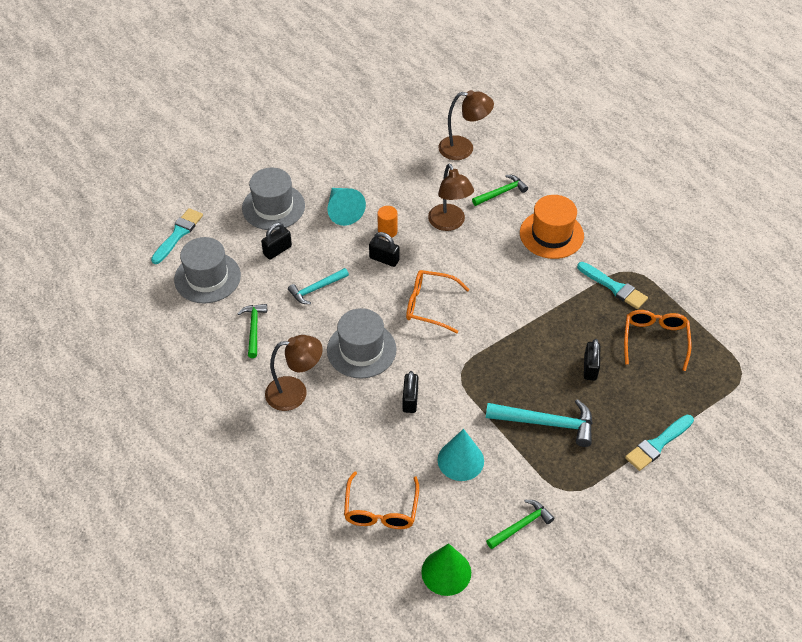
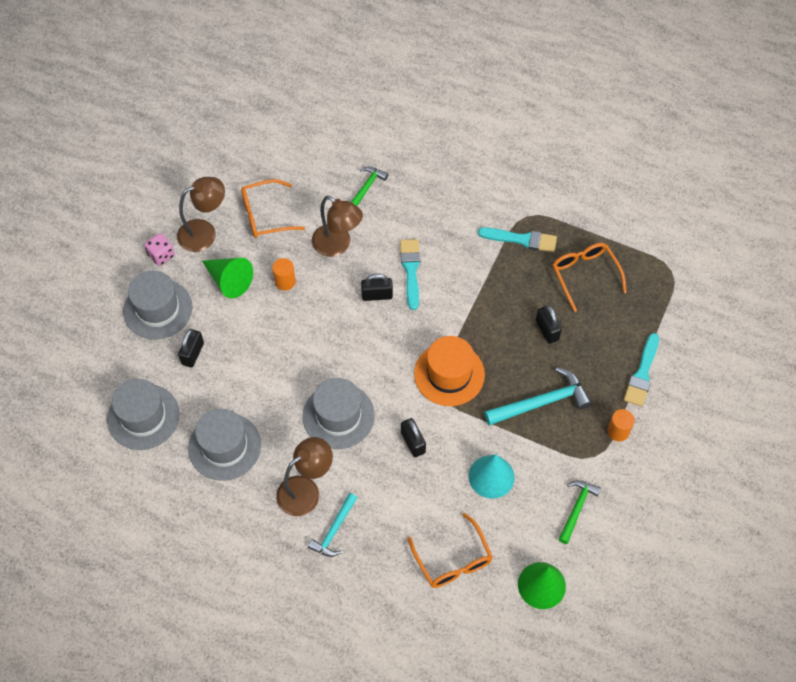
camera: 30 degrees left, 10 degrees up
(178, 234) = (82, 385): turquoise brush -> turquoise brush (411, 270)
(254, 328) = (224, 446): green hammer -> grey hat
(303, 171) = (161, 255): none -> pink dice
(316, 289) = (256, 375): turquoise hammer -> turquoise hammer (334, 530)
(343, 211) = (229, 280): turquoise cone -> green cone
(384, 259) = (300, 312): black padlock -> black padlock (377, 295)
(429, 305) = (372, 339): orange glasses -> orange glasses (265, 215)
(463, 148) = (302, 158): brown lamp -> brown lamp (205, 232)
(551, 234) = (436, 212): orange hat -> orange hat (449, 374)
(603, 481) = (618, 431): none -> orange cylinder

